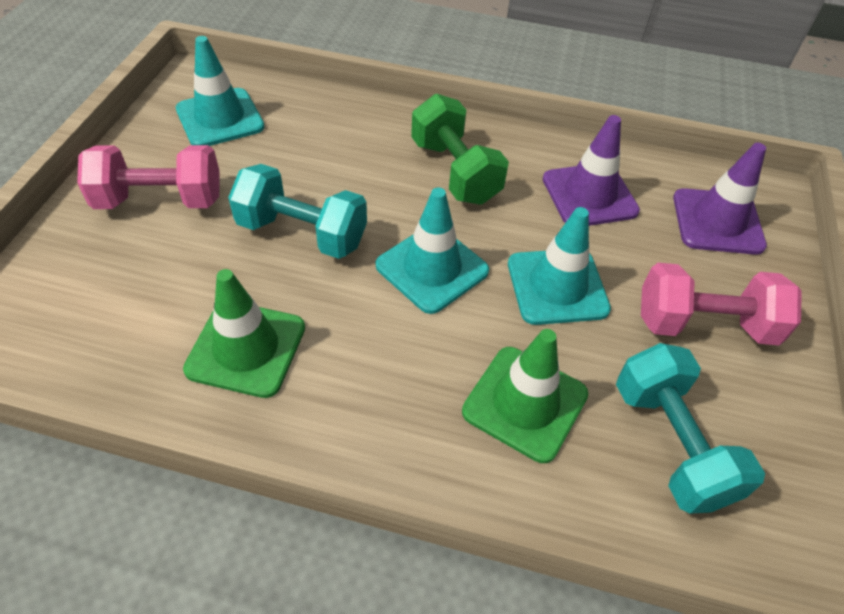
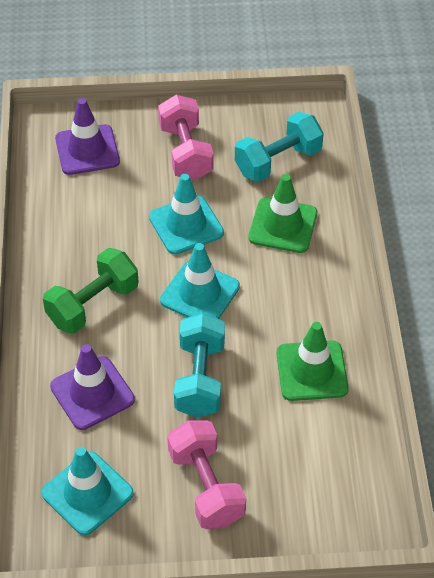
camera: 105 degrees left, 0 degrees up
(589, 195) = (87, 220): purple traffic cone -> purple traffic cone (92, 393)

